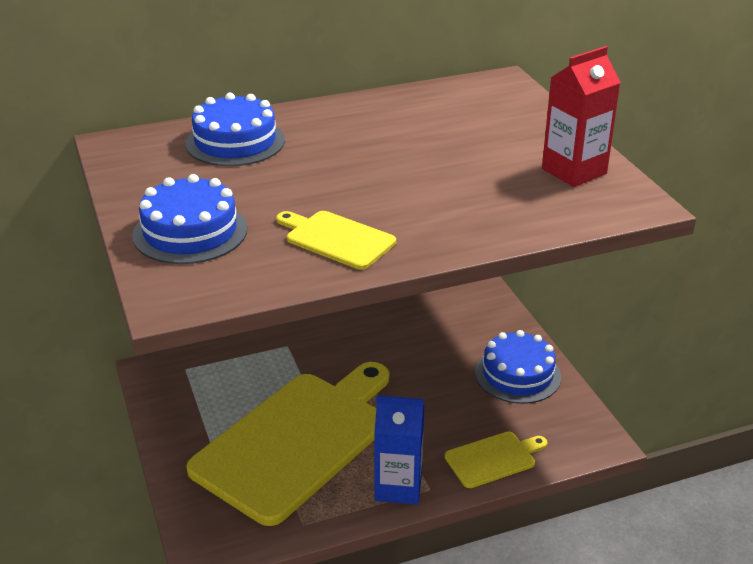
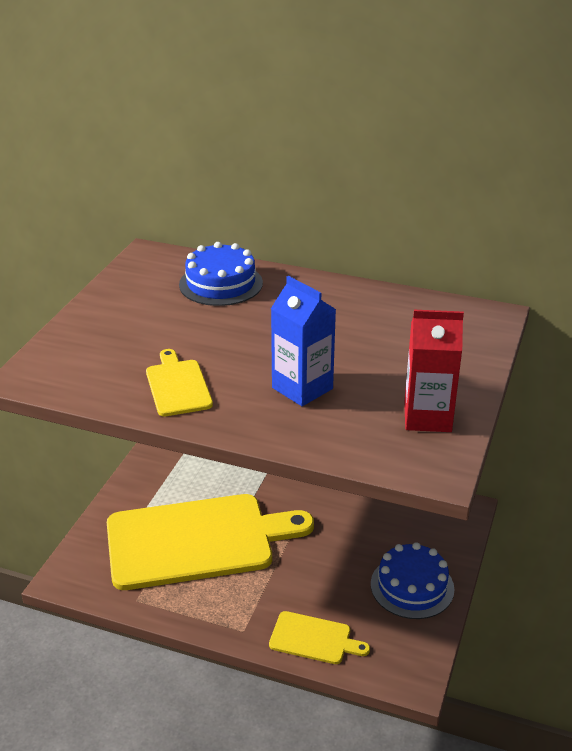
camera: 40 degrees right, 0 degrees up
(190, 232) = (102, 337): blue cake -> none
(398, 487) = (224, 615): blue carton -> blue carton (302, 388)

